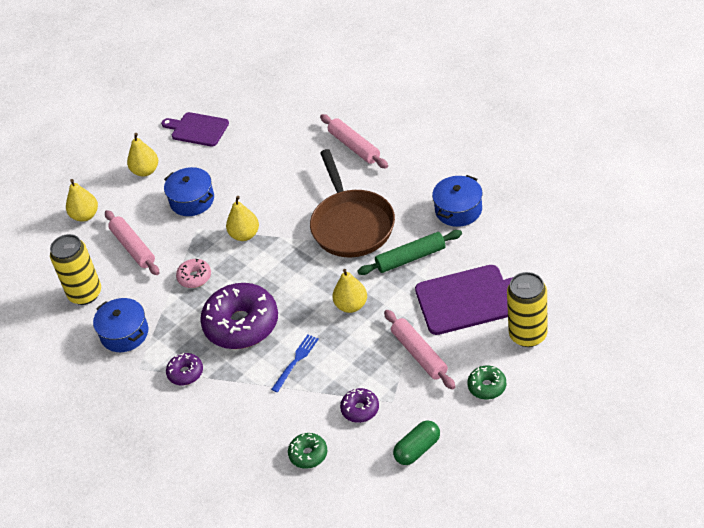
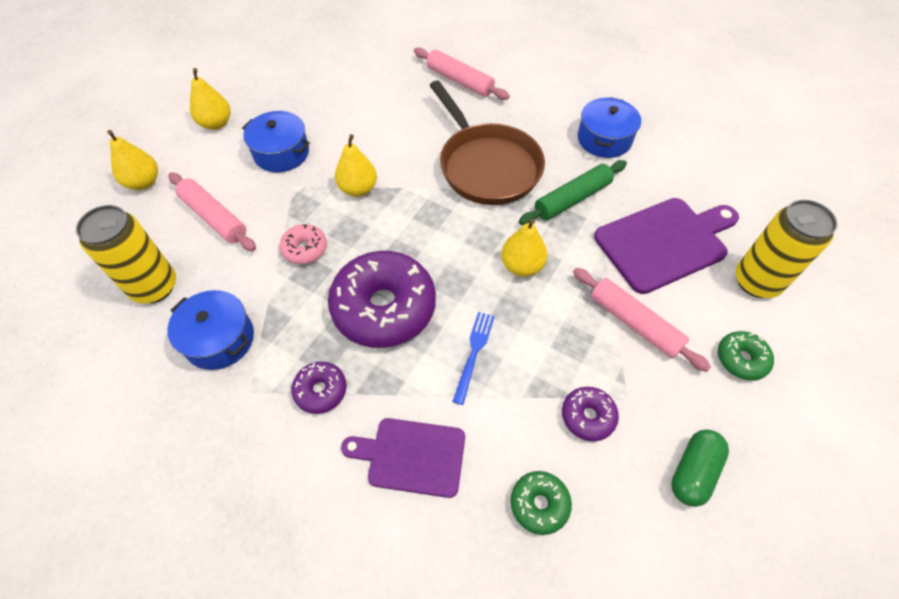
camera: 20 degrees left, 10 degrees up
(197, 129) = (272, 74): purple cutting board -> purple cutting board (412, 456)

